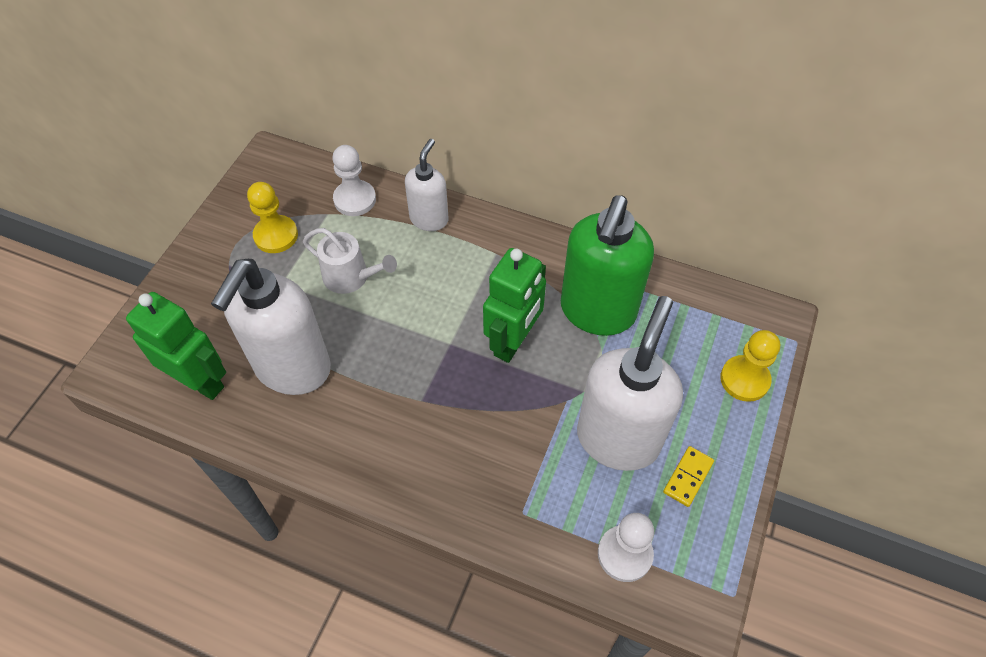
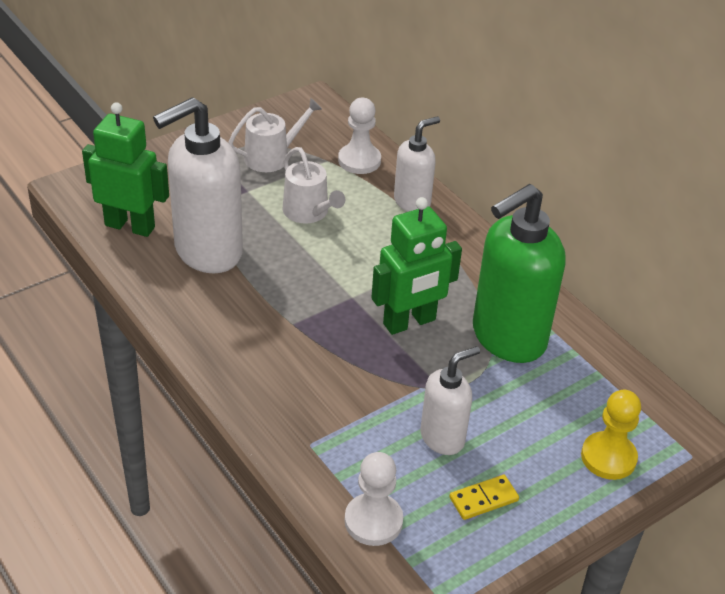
camera: 30 degrees right, 15 degrees down
(200, 381) = (130, 226): green robot -> green robot turned 45 degrees counterclockwise
(276, 235) = (272, 157): yellow pawn -> white watering can
(618, 438) = (443, 437): white soap dispenser -> white soap dispenser, size x0.56

